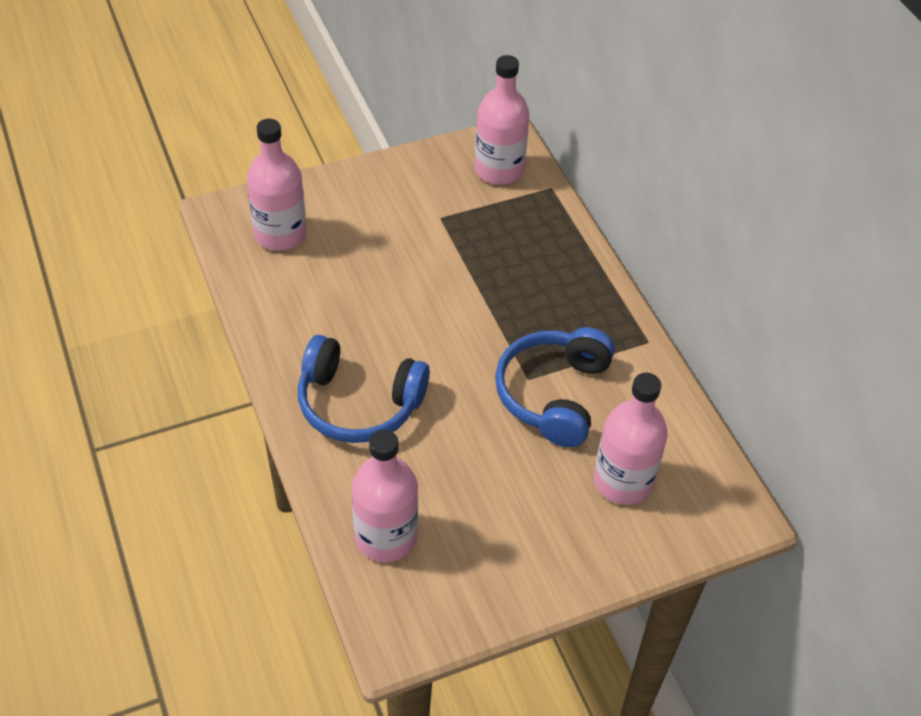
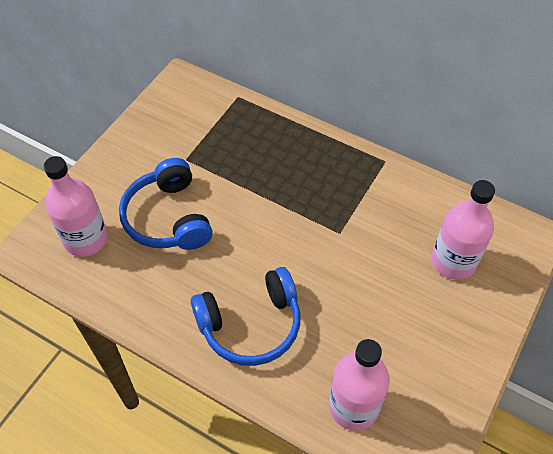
camera: 35 degrees left, 5 degrees up
(499, 170) = (194, 104): pink bottle -> none
(554, 394) = (364, 232): blue headphones -> blue headphones (168, 218)

